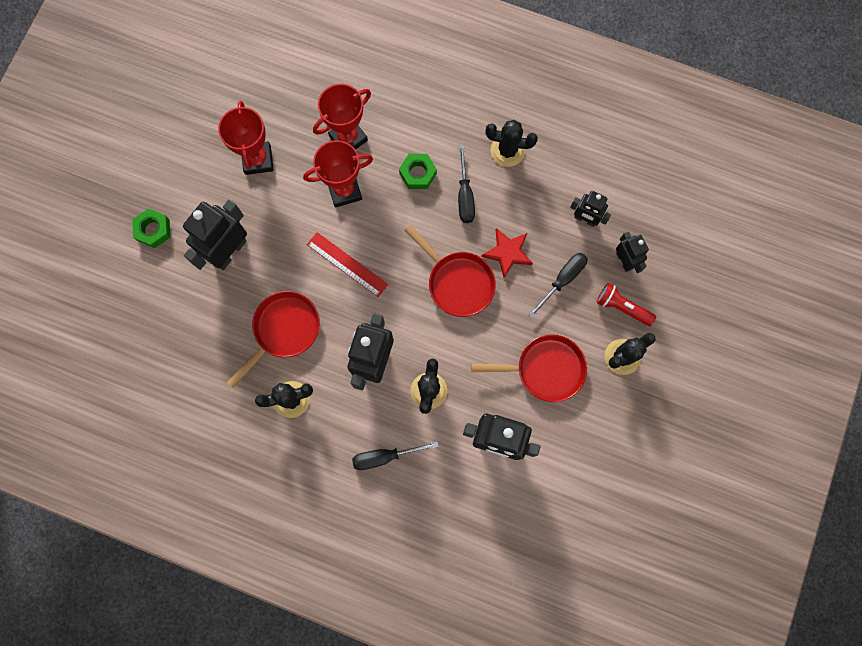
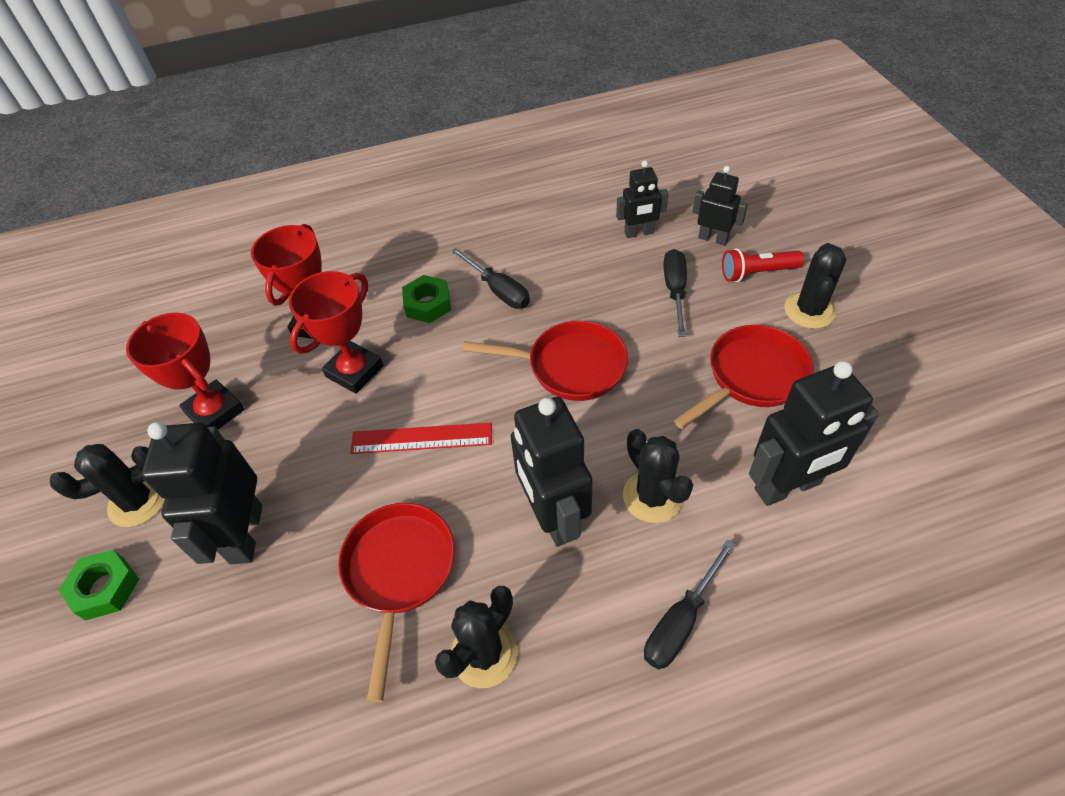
camera: 35 degrees left, 25 degrees down
(507, 151) = (505, 231): black cactus -> black cactus (137, 501)
(507, 253) = (594, 306): red star -> none

